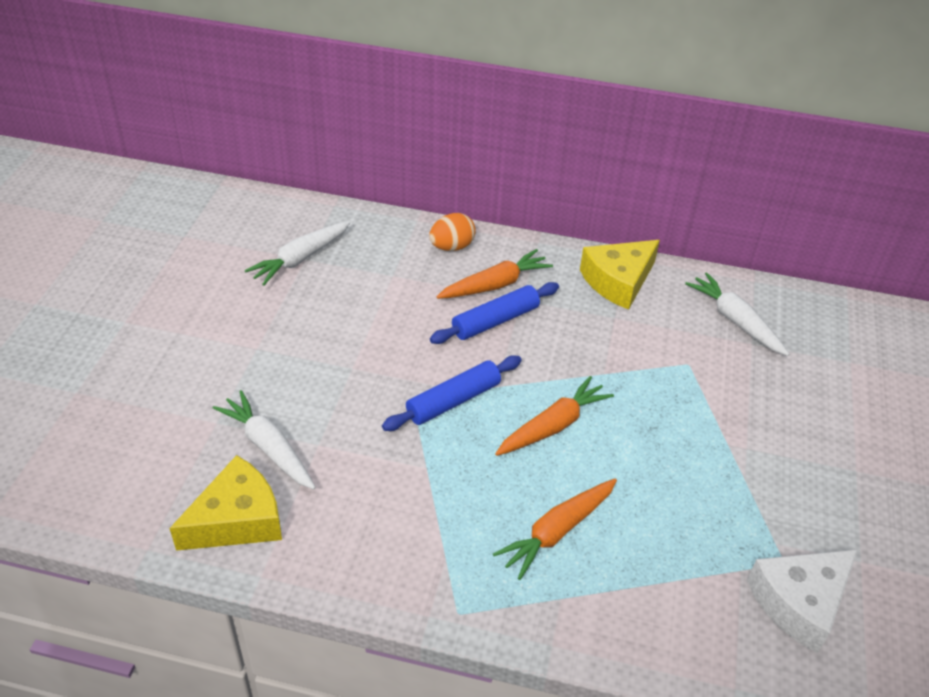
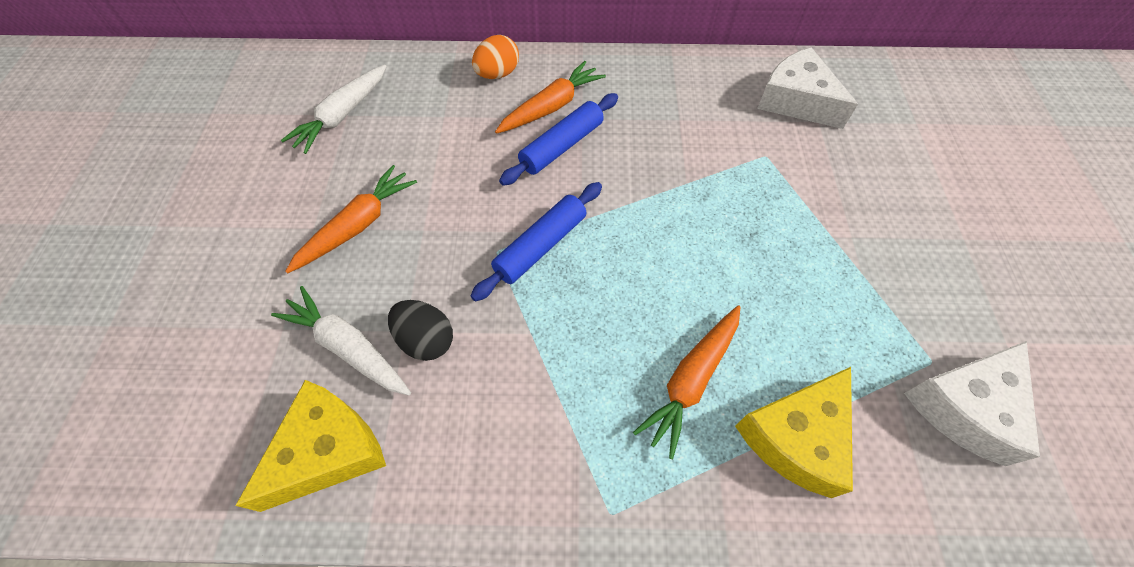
camera: 10 degrees left, 15 degrees up
(335, 454) = (426, 340): none -> black egg
(553, 426) = (652, 253): orange carrot -> orange carrot (357, 226)
(618, 281) = (672, 80): yellow cheese -> yellow cheese (796, 437)
(735, 321) = (796, 101): white carrot -> white cheese

